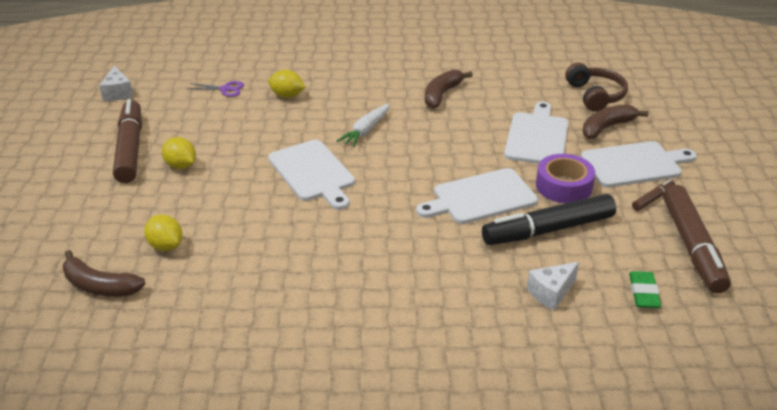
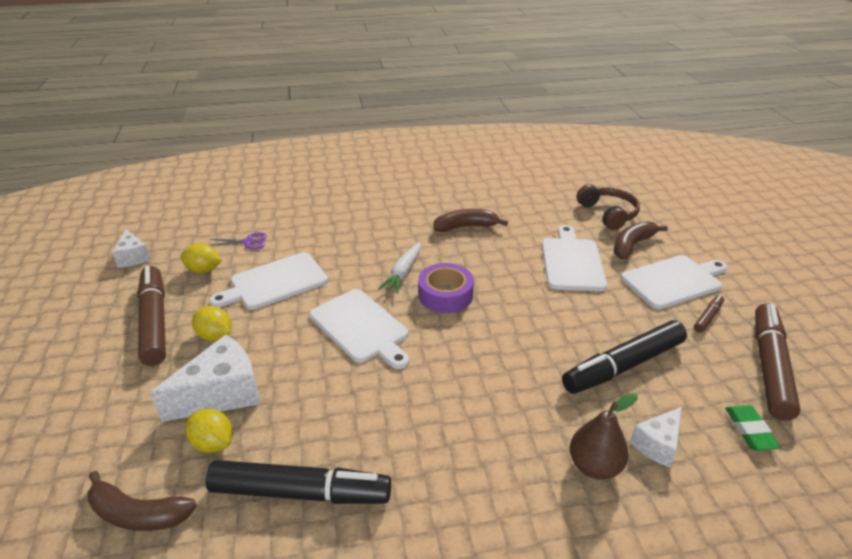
camera: 10 degrees left, 0 degrees up
(179, 211) = (221, 394): none -> white cheese
(230, 288) = (301, 492): none -> black marker
(287, 95) = (313, 243): yellow lemon -> yellow lemon (204, 270)
(442, 94) = (466, 227): brown banana -> brown banana turned 60 degrees clockwise
(480, 197) = (542, 336): white cutting board -> white cutting board (275, 282)
(486, 301) = (594, 466): none -> brown pear
(563, 186) = (618, 313): purple tape -> purple tape (445, 295)
(692, 246) = (769, 367): brown marker -> brown marker turned 150 degrees counterclockwise

